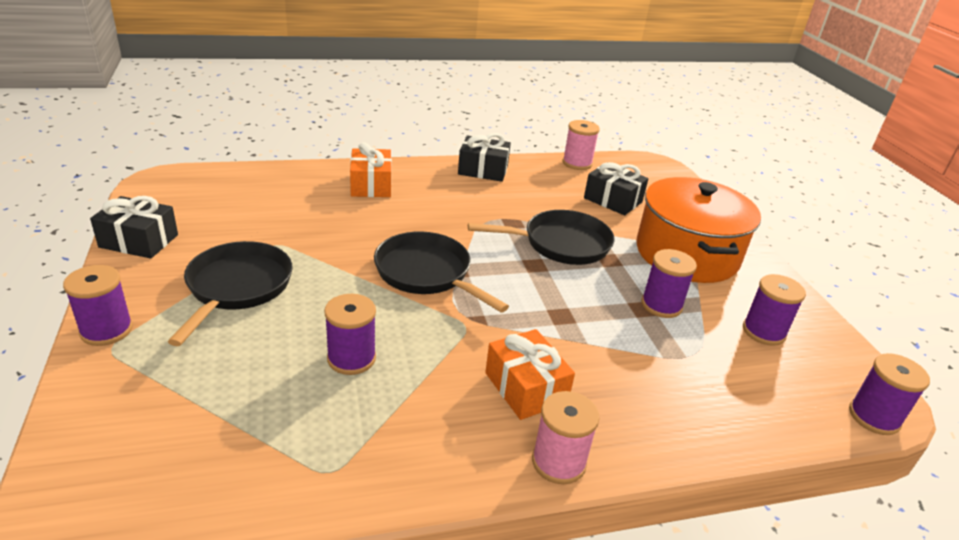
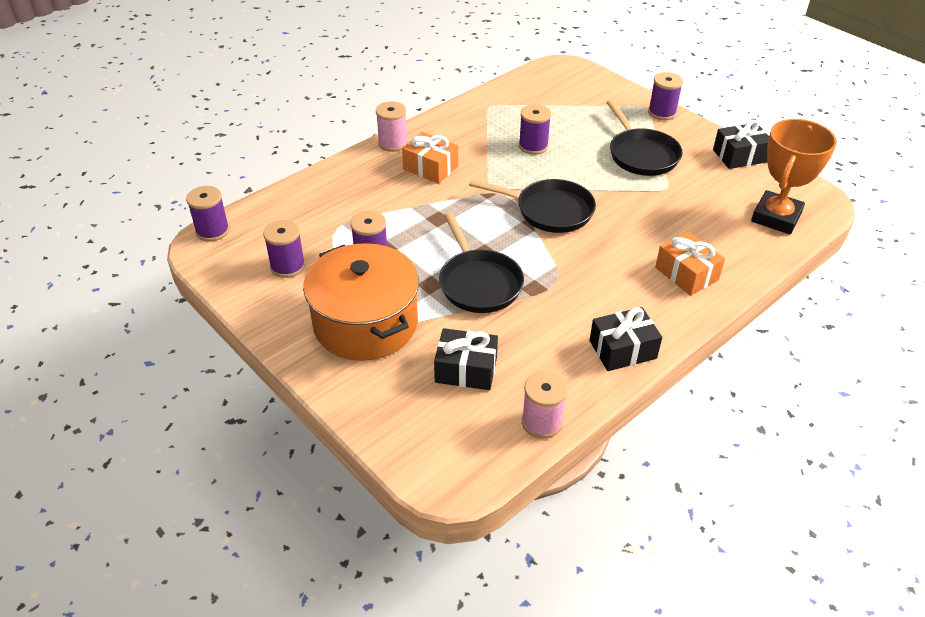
camera: 155 degrees right, 10 degrees up
(224, 186) = (776, 217): none -> orange trophy
(561, 244) = (478, 283): black pan -> black pan turned 75 degrees counterclockwise

